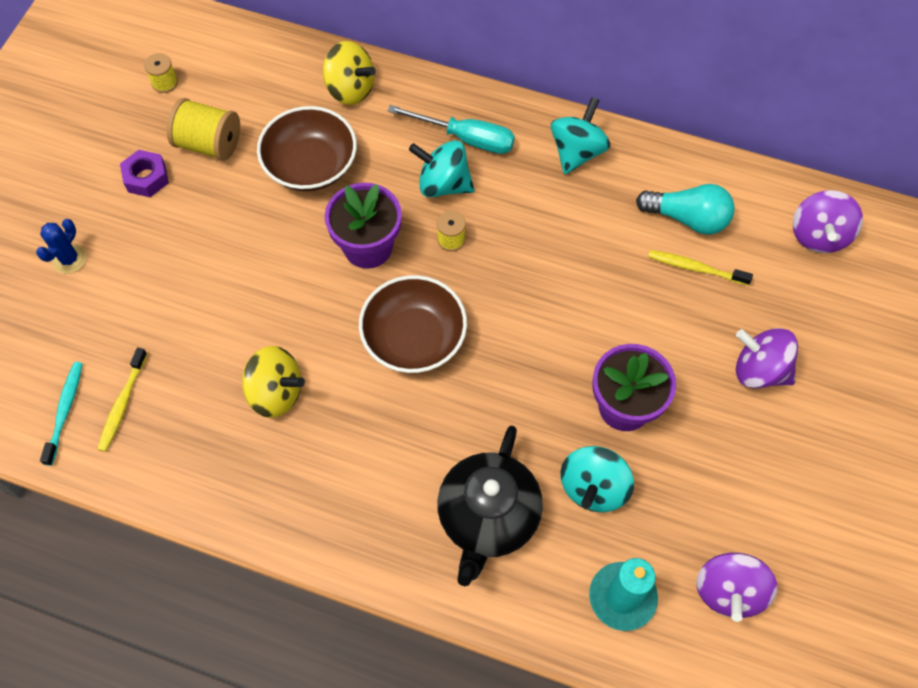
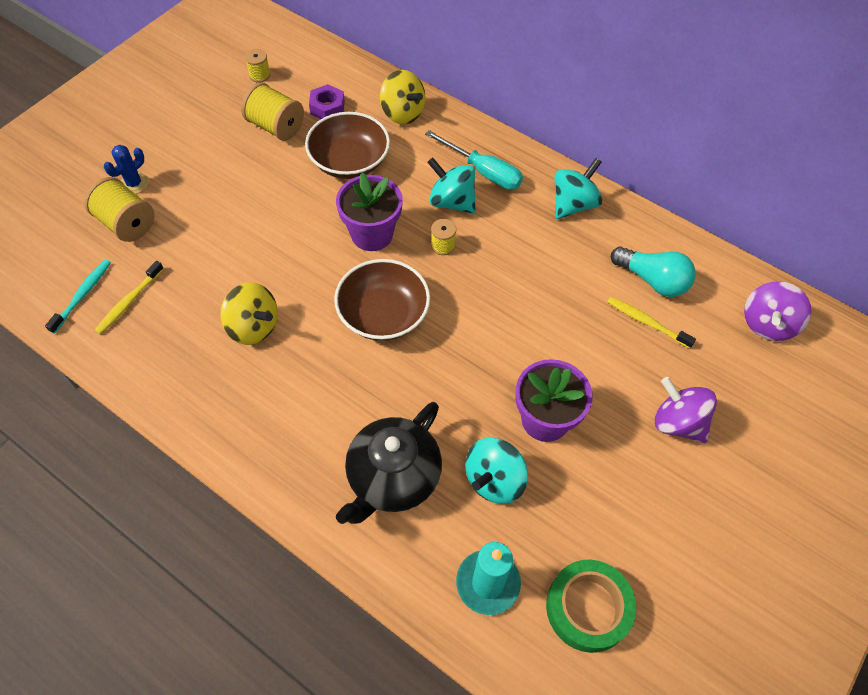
camera: 15 degrees right, 5 degrees down
(80, 310) = (126, 223): none -> yellow spool
(146, 178) = (217, 139): purple nut -> purple nut (327, 108)
(728, 591) = (588, 608): purple spinning top -> green tape

